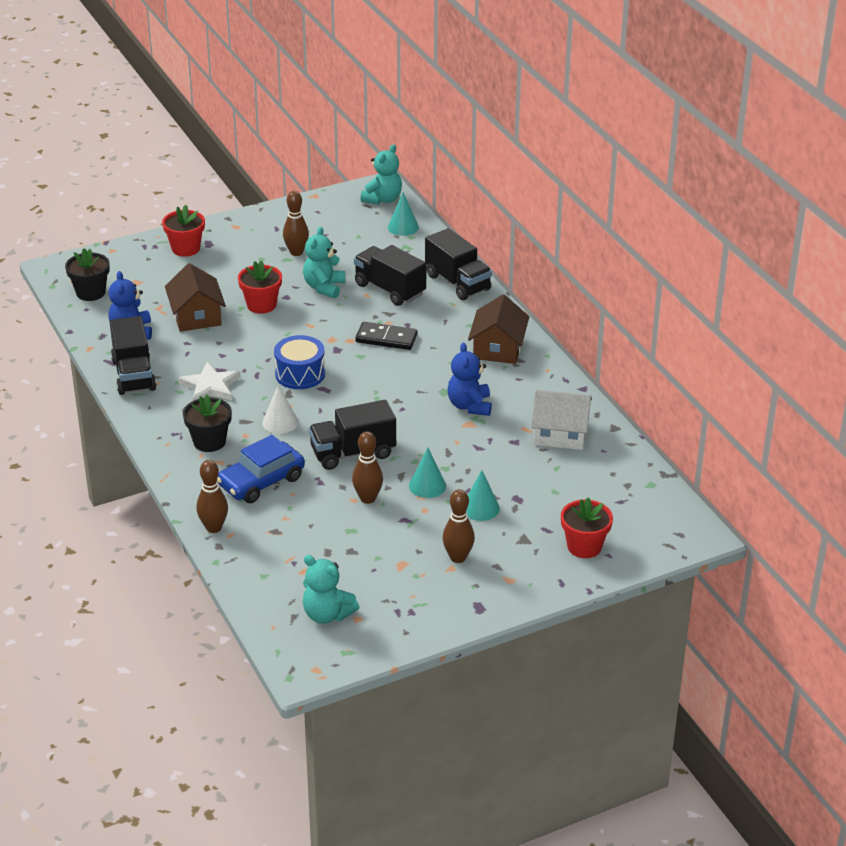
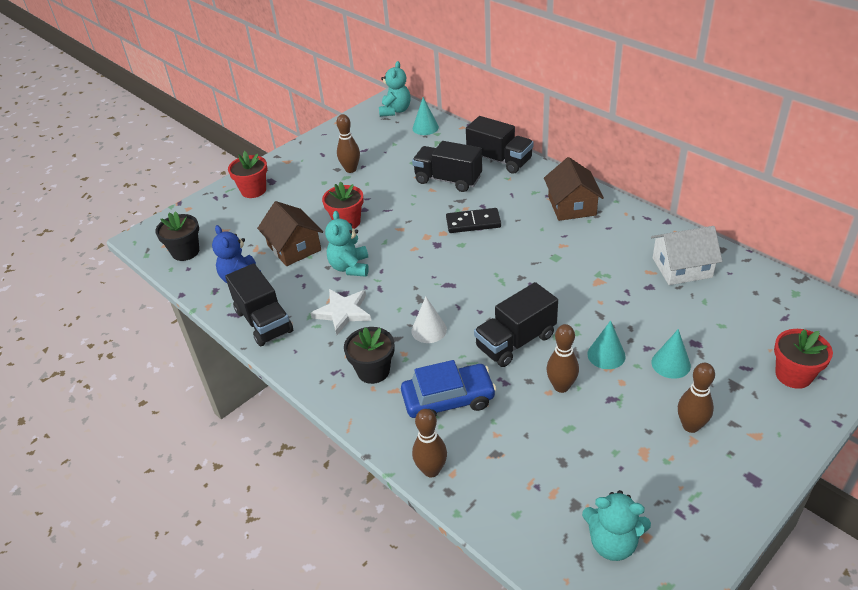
camera: 15 degrees left, 5 degrees up
(261, 481) = (448, 400): blue car -> blue car turned 135 degrees counterclockwise
(300, 374) = (418, 276): blue drum -> none
(324, 287) = (392, 192): turquoise teddy bear -> turquoise teddy bear (350, 267)
(469, 406) = (586, 264): blue teddy bear -> none

